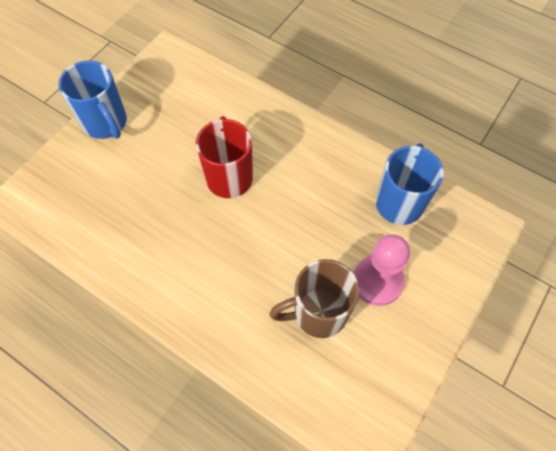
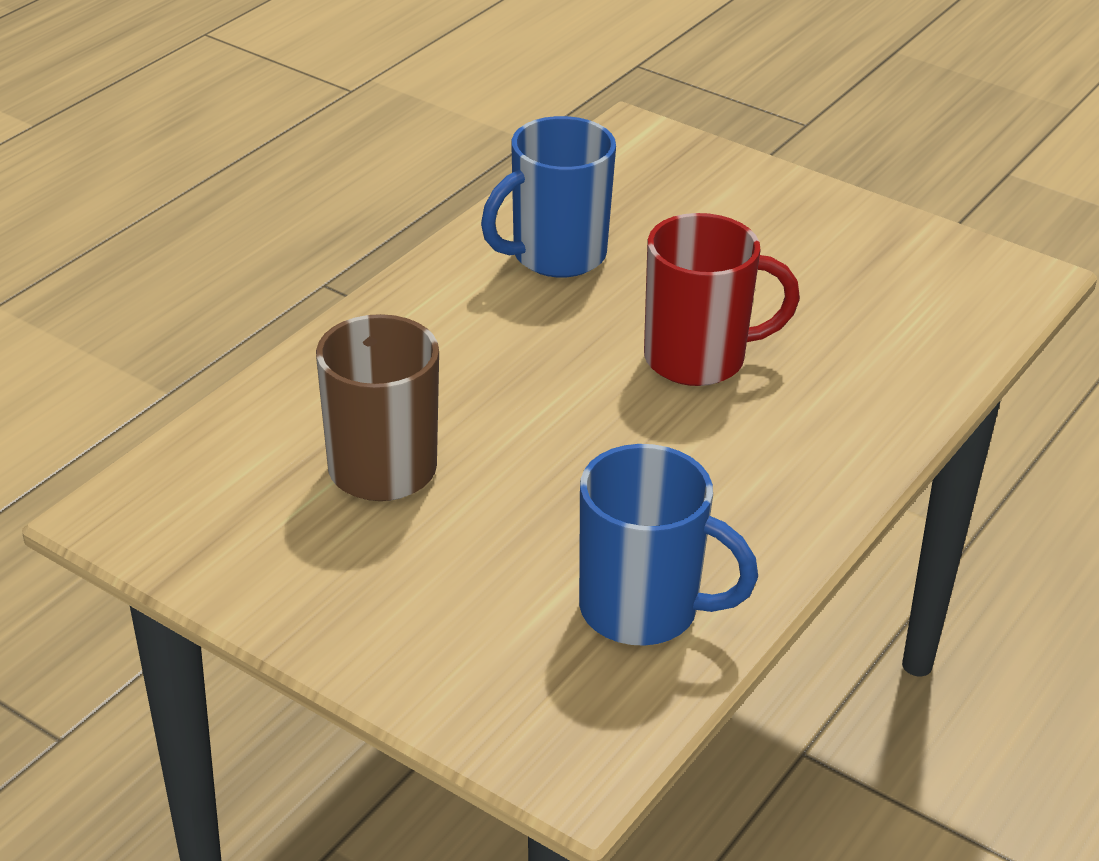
camera: 90 degrees right, 25 degrees down
(106, 123) = (813, 210): blue mug -> blue mug (555, 256)
(377, 281) = (443, 555): pink pawn -> none

